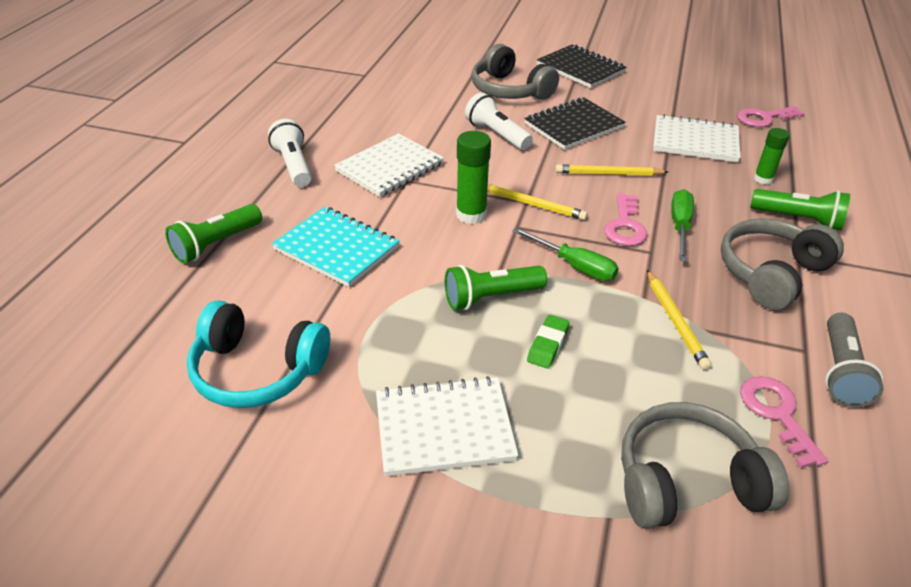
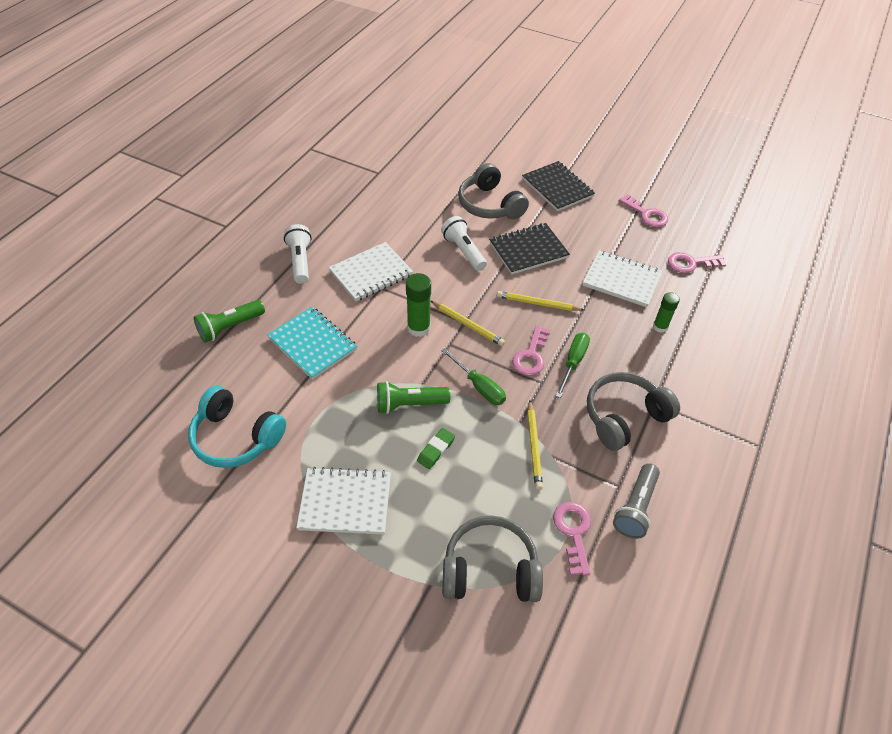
camera: 10 degrees right, 10 degrees up
(691, 81) = (646, 214): none -> pink key
(798, 219) = (669, 370): green flashlight -> none

